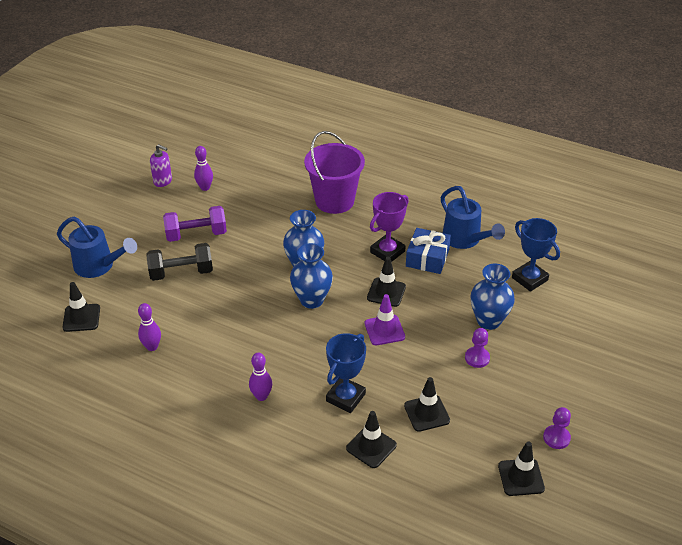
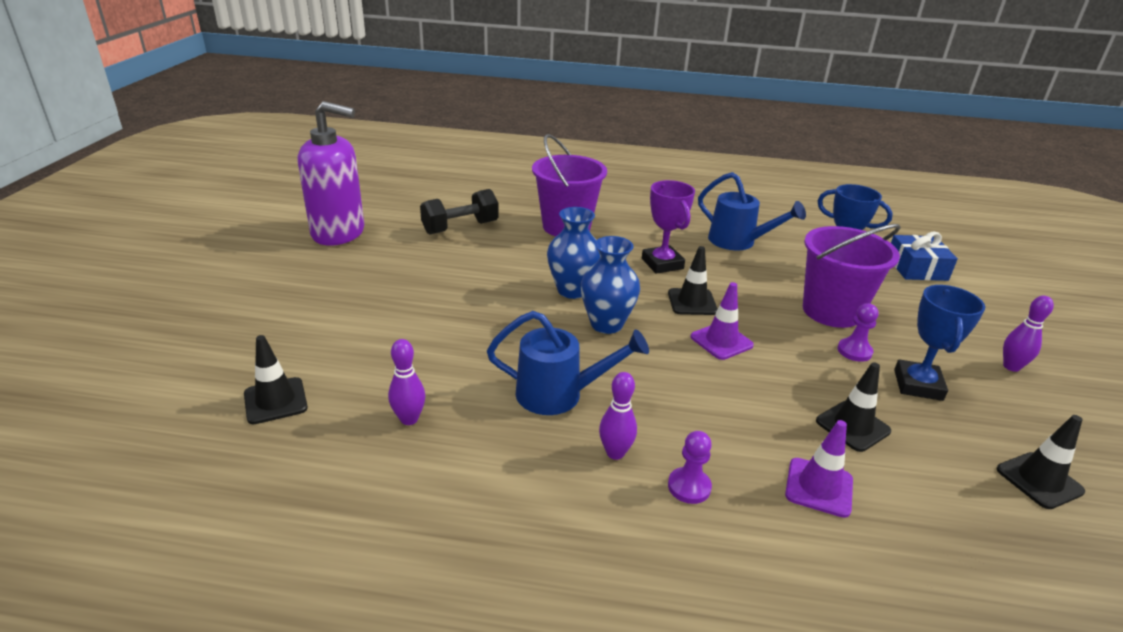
camera: 20 degrees left, 10 degrees down
(99, 266) = (281, 332): blue watering can -> blue watering can (559, 394)
(163, 181) = (339, 233): purple soap dispenser -> purple soap dispenser, size x2.19
(181, 273) = (410, 321): black dumbbell -> black dumbbell (460, 228)
(196, 234) = (410, 279): purple dumbbell -> none
(205, 187) = (398, 233): purple bowling pin -> purple bowling pin (1011, 367)
(345, 397) = (733, 429): blue trophy -> blue trophy (918, 385)
(371, 447) = (819, 487): black traffic cone -> purple traffic cone
(387, 252) = (662, 264): purple trophy -> purple trophy turned 45 degrees counterclockwise
(427, 258) = (711, 263): blue gift -> blue gift (916, 268)
(488, 321) = (831, 311): blue vase -> purple bucket
(556, 438) = (1028, 421): purple pawn -> purple pawn (689, 487)

